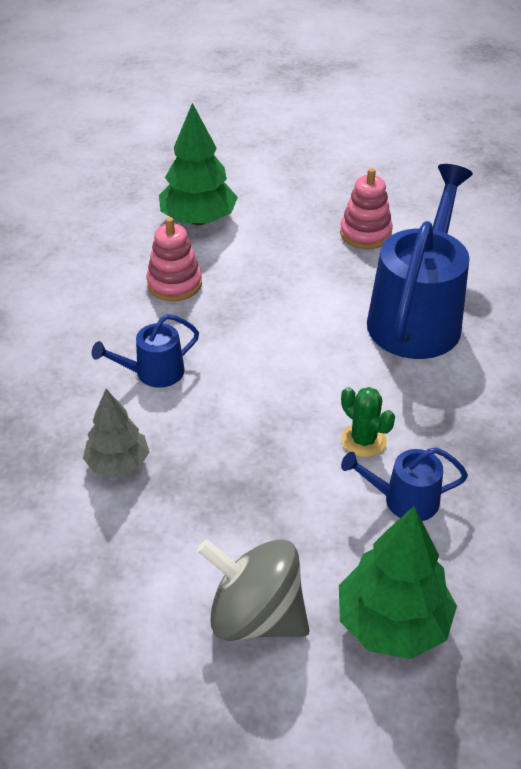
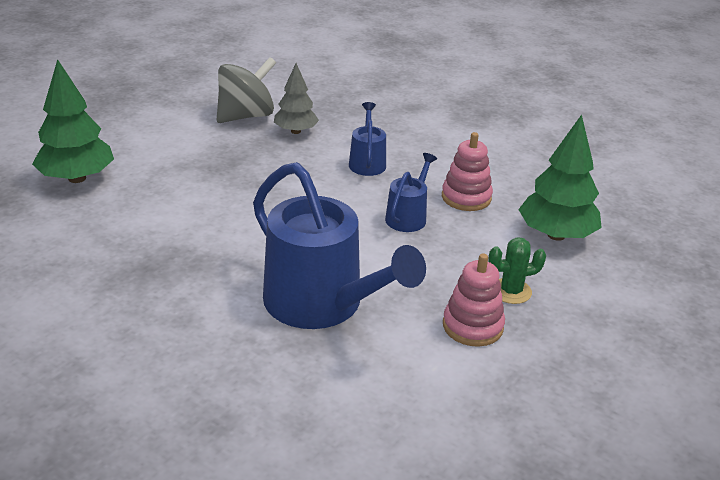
camera: 115 degrees right, 10 degrees down
(256, 616) = (139, 141): grey spinning top -> grey spinning top (246, 116)
(363, 440) = (216, 221): green cactus -> green cactus (511, 291)
(404, 500) = (149, 216): blue watering can -> blue watering can (408, 217)

